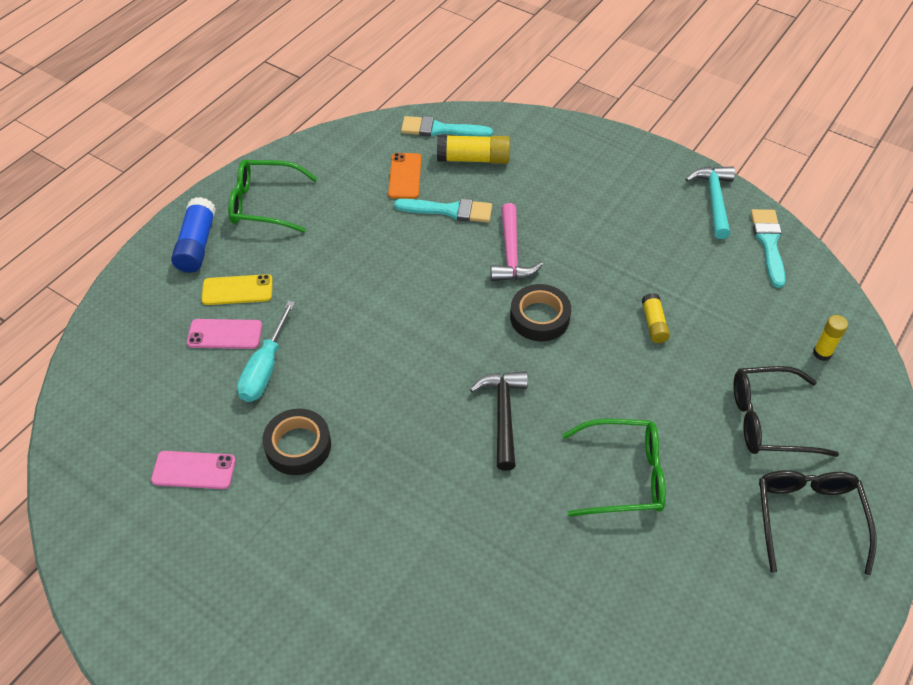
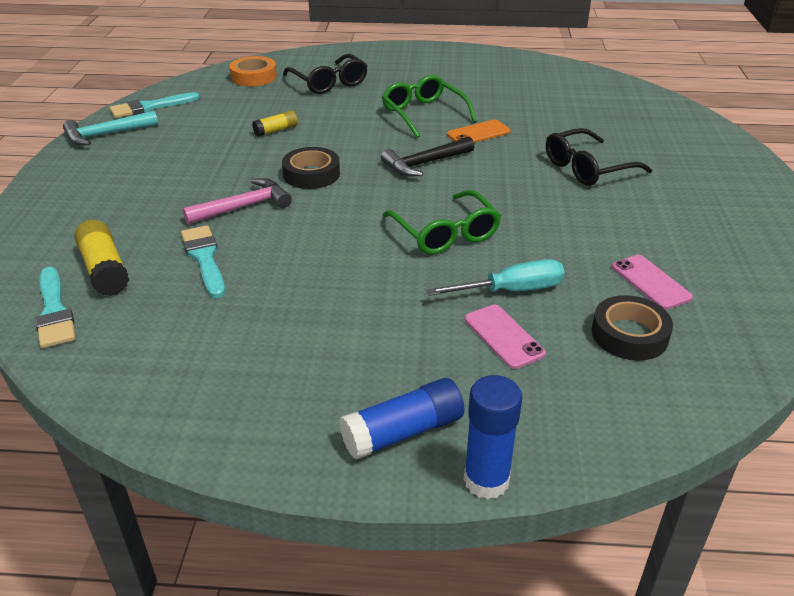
camera: 120 degrees left, 15 degrees down
(132, 263) = (486, 480): none -> blue glue stick
(237, 290) = (440, 357): yellow phone -> none
(265, 204) = (284, 404): green glasses -> green glasses (445, 233)
(298, 446) = (560, 239): black tape -> black tape (629, 335)
(405, 176) = (162, 308): orange phone -> orange phone (478, 133)
(808, 518) = (390, 64): black glasses -> black glasses (588, 168)
(822, 353) = (254, 77): yellow glue stick -> orange tape

